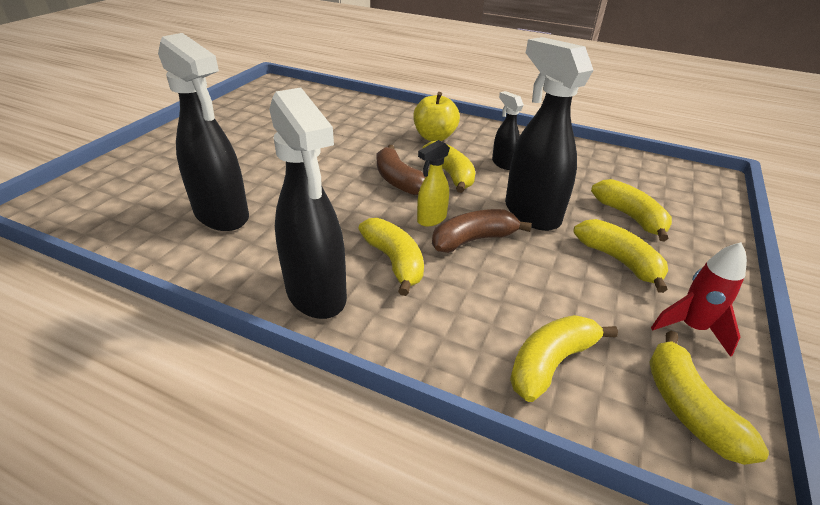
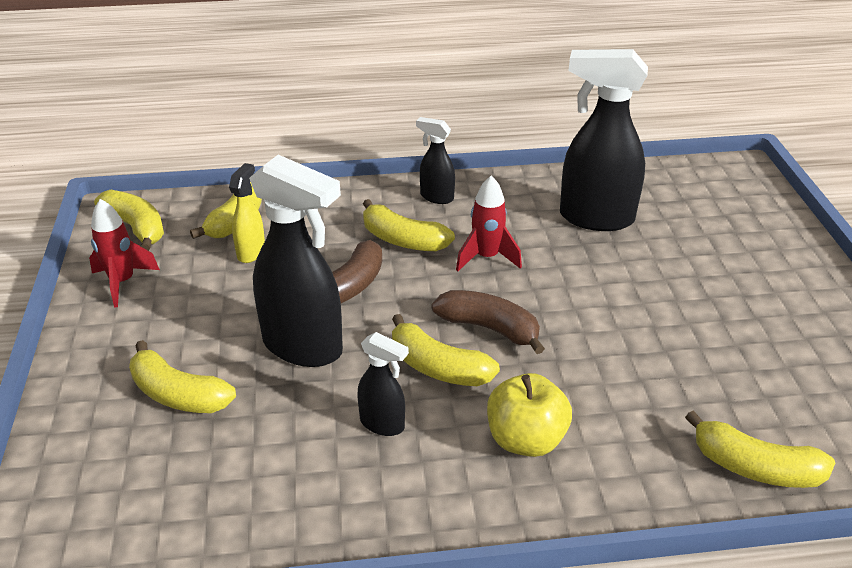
camera: 150 degrees right, 0 degrees up
(316, 294) = (436, 197): black spray bottle -> black spray bottle, size x0.50
(345, 220) = (486, 258): none -> red rocket
(431, 219) = (407, 293): yellow spray bottle -> yellow spray bottle (251, 252)
(619, 260) = (190, 323): yellow banana -> yellow banana (755, 467)

